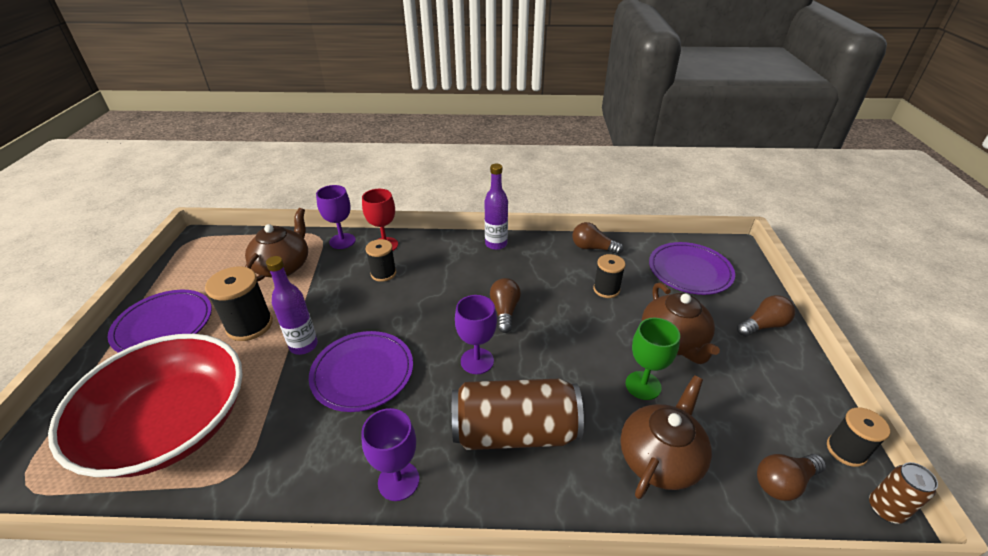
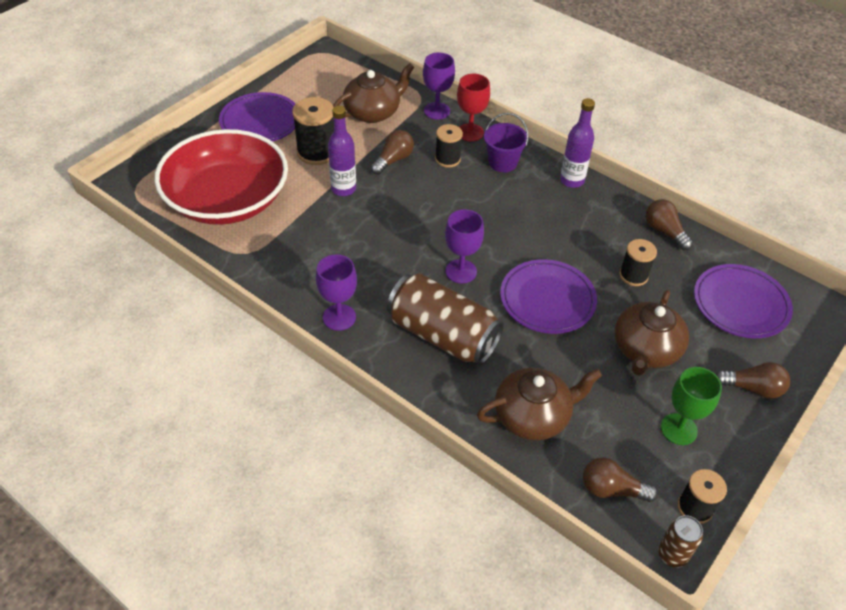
camera: 35 degrees right, 10 degrees up
(363, 373) = (369, 233): purple plate -> purple plate (547, 299)
(431, 255) = (502, 162): none -> purple bucket
(504, 311) = (520, 245): brown light bulb -> brown light bulb (393, 160)
(643, 385) = (577, 365): green goblet -> green goblet (678, 429)

